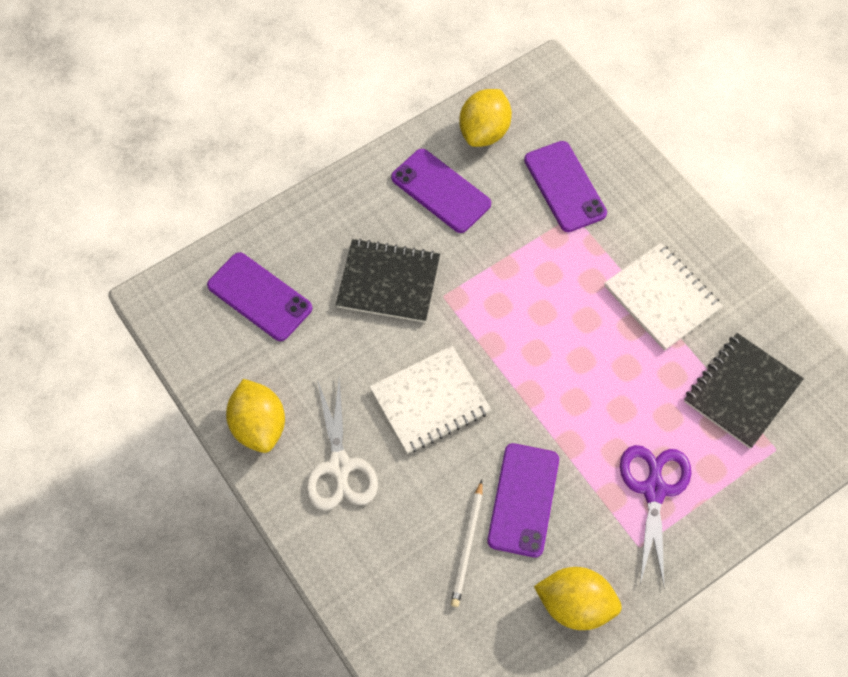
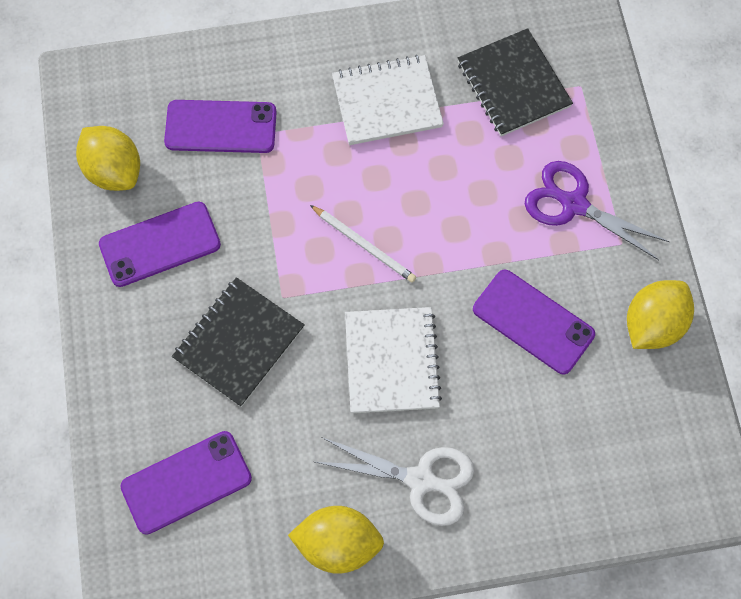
camera: 65 degrees left, 5 degrees up
(467, 546) = (556, 393): white pencil -> white pencil (364, 245)

